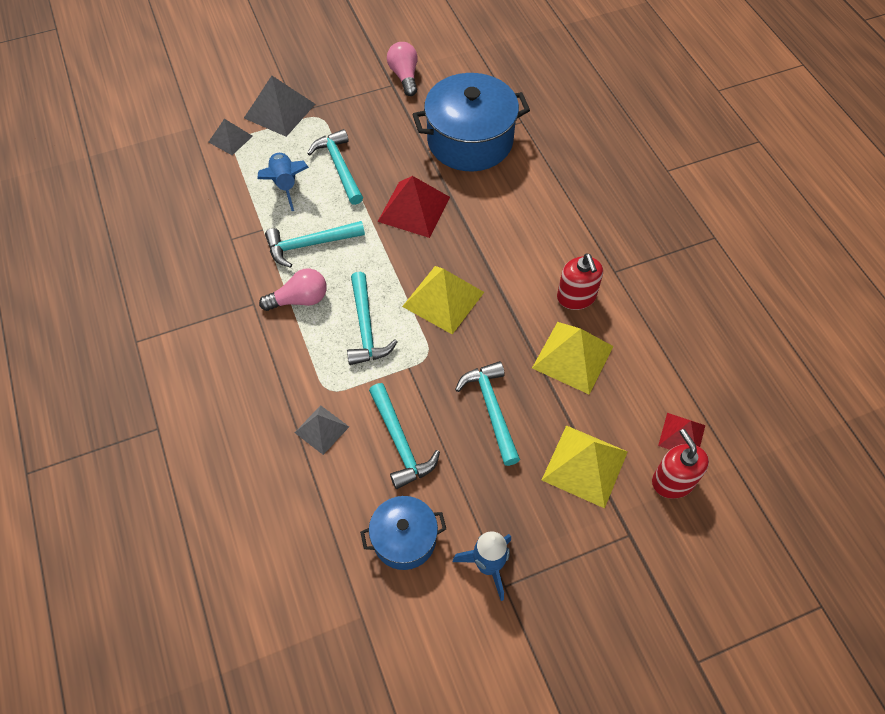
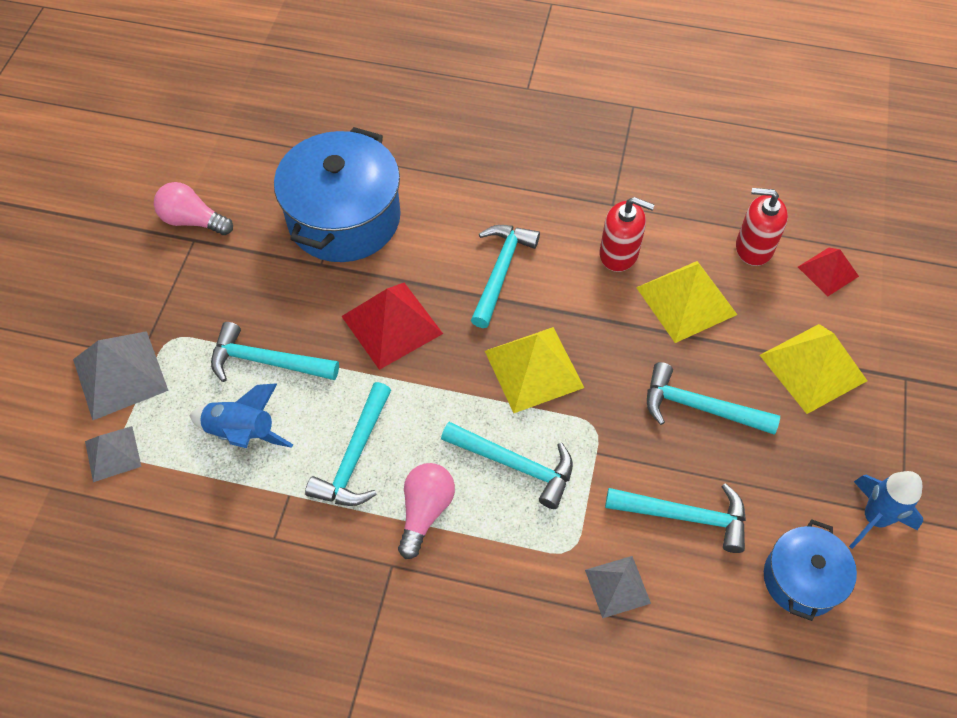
camera: 55 degrees left, 0 degrees up
(502, 240) = (500, 271): none -> turquoise hammer
(673, 481) = (871, 309): red soap dispenser -> red soap dispenser (754, 247)

